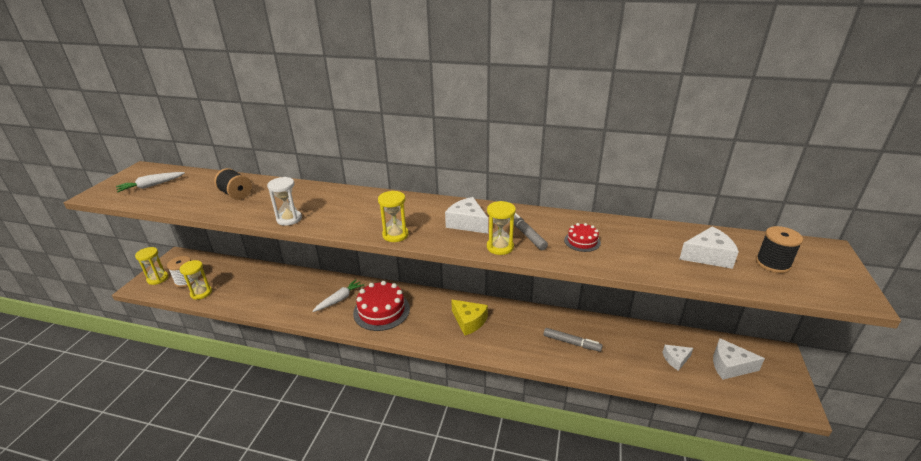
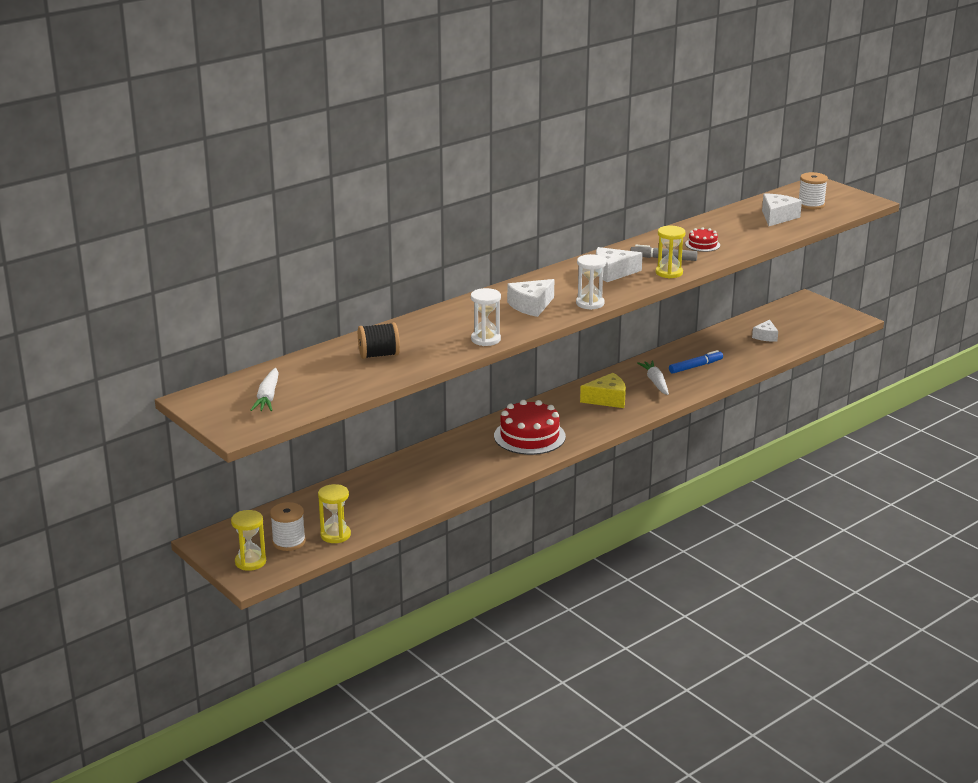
camera: 55 degrees left, 5 degrees down
(339, 299) = (476, 453): white carrot -> white carrot (655, 382)
(395, 235) = (590, 303): yellow hourglass -> white hourglass
(571, 343) = (695, 366): grey marker -> blue marker
(730, 366) = (796, 321): white cheese -> white cheese (531, 306)
(772, 264) = (811, 205): black spool -> white spool

